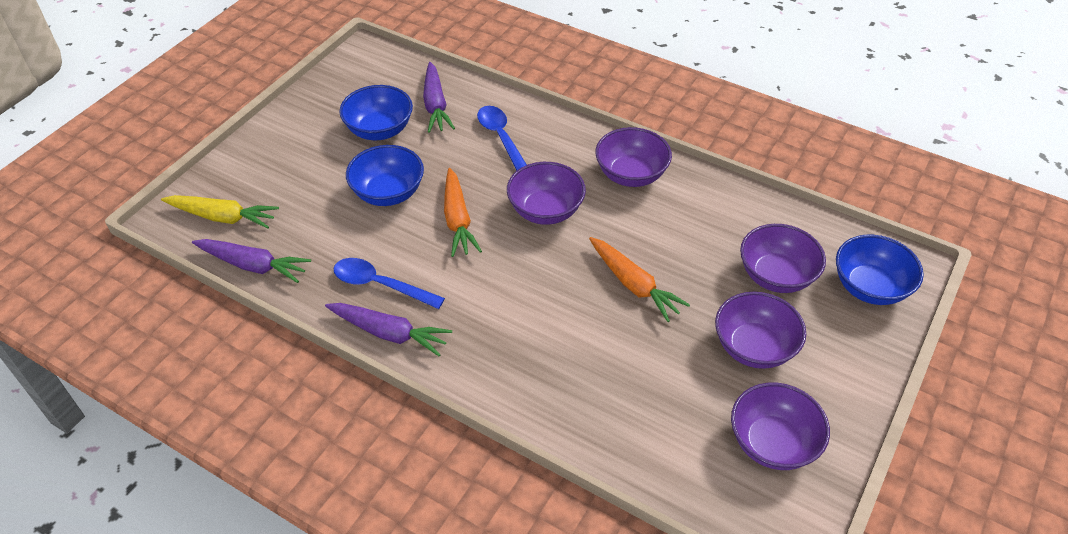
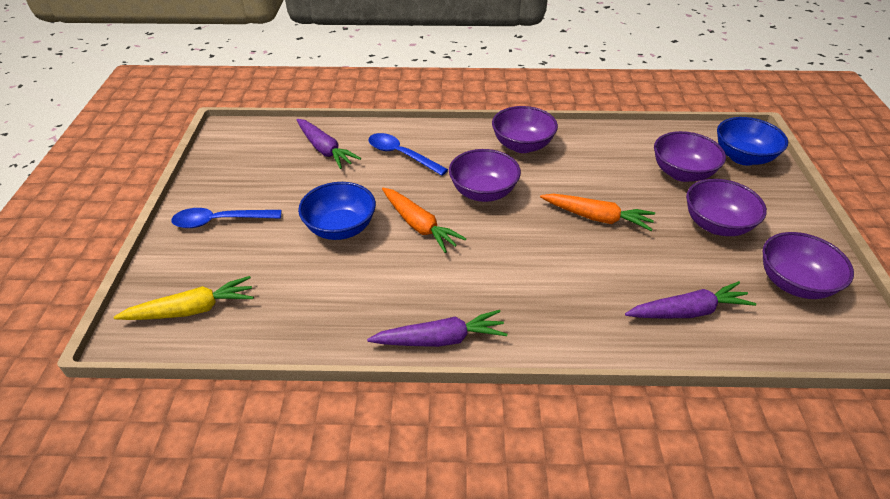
camera: 30 degrees left, 5 degrees down
(253, 265) = (259, 339): purple carrot -> purple carrot (687, 311)
(379, 130) = (291, 184): blue bowl -> none
(380, 285) = (397, 303): blue spoon -> blue spoon (220, 221)

